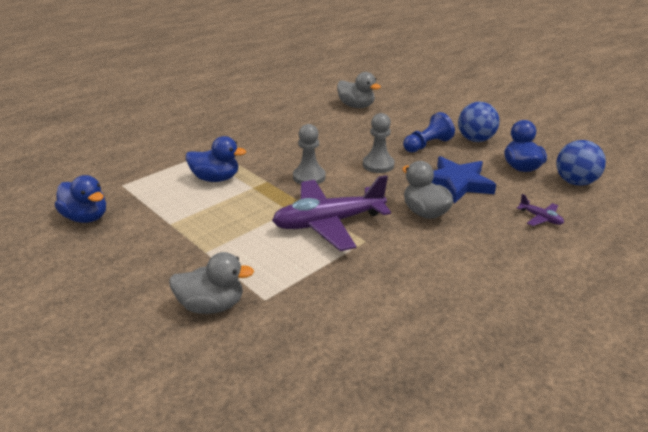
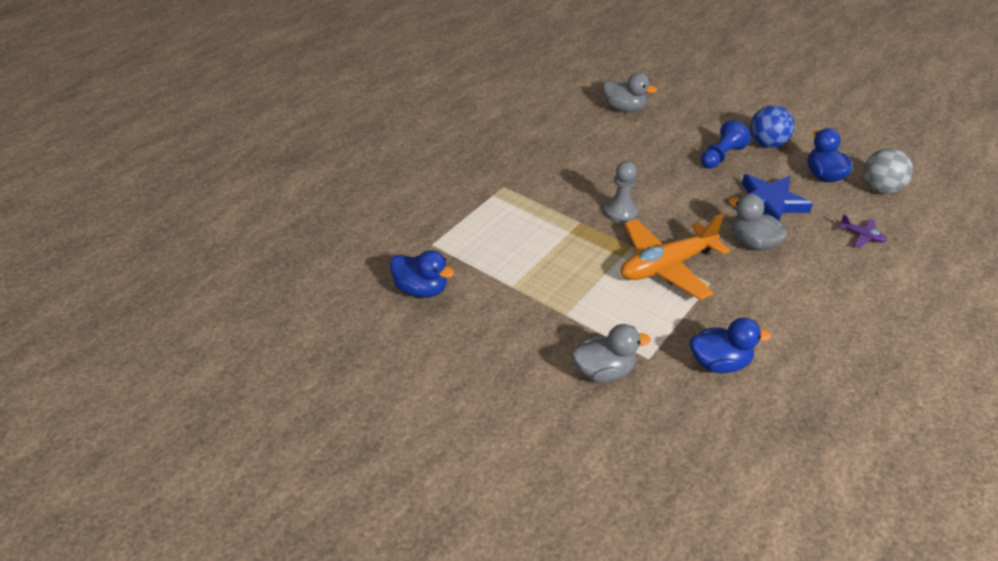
camera: 10 degrees left, 10 degrees up
(216, 178) = (526, 225): blue duck -> blue duck (719, 363)
(328, 223) = (666, 266): purple plane -> orange plane
(378, 165) = (683, 188): grey pawn -> none
(575, 182) = (880, 189): blue ball -> grey ball

